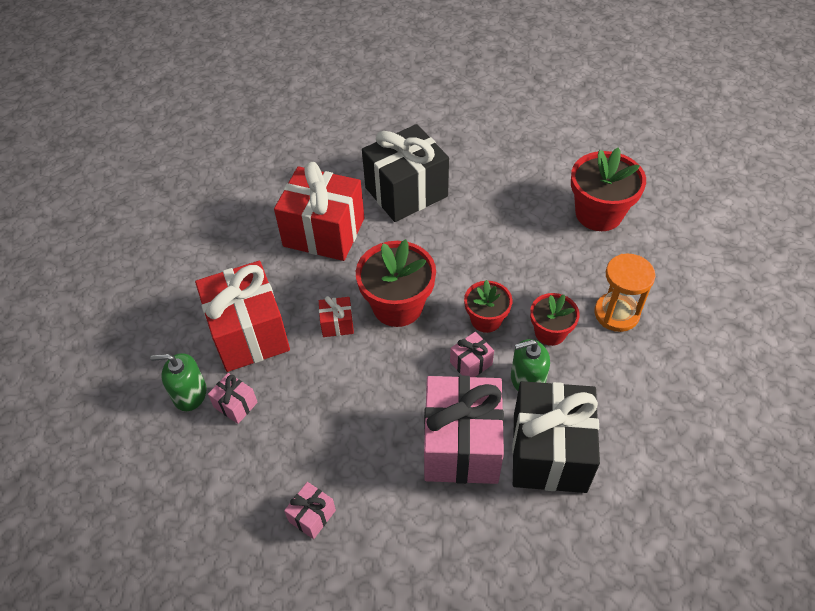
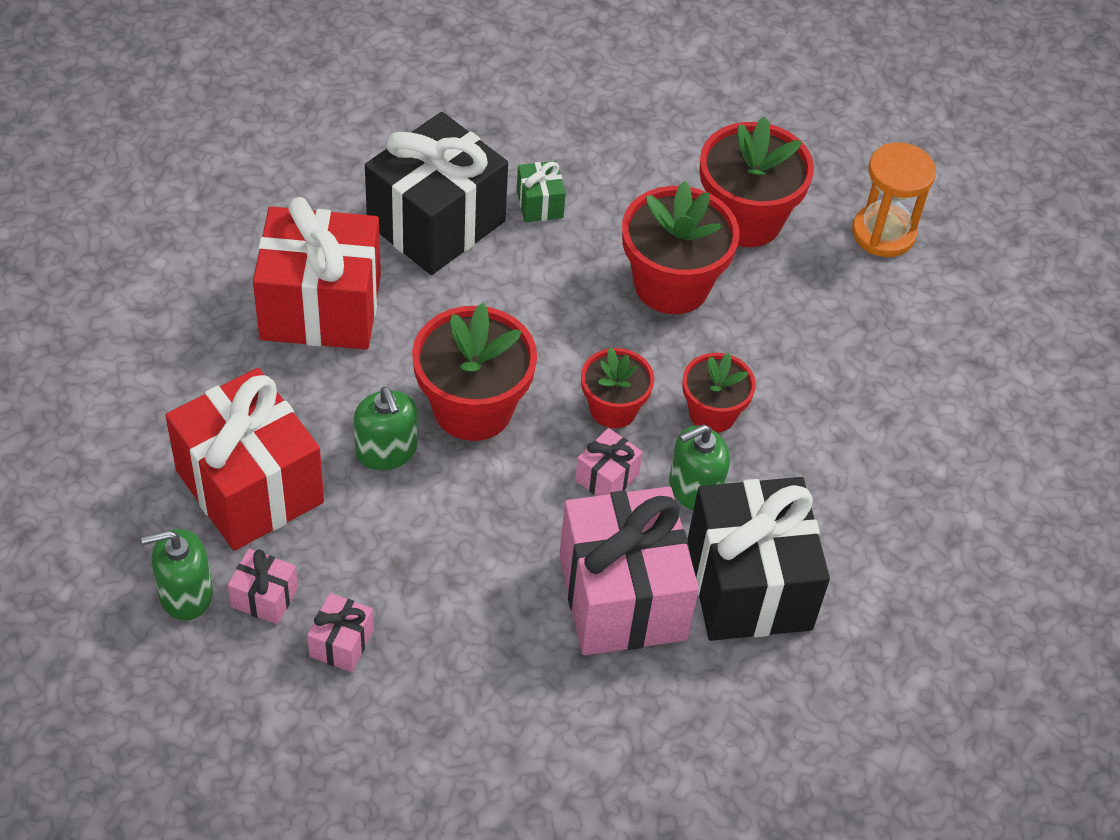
camera: 20 degrees left, 0 degrees up
(312, 516) = (432, 733): pink gift -> pink gift (341, 643)
(337, 324) = (386, 450): red gift -> green soap dispenser
(471, 189) = (540, 204): none -> green gift
(542, 247) = (671, 285): none -> red flower pot
(616, 313) = (802, 370): orange hourglass -> orange hourglass (883, 233)

